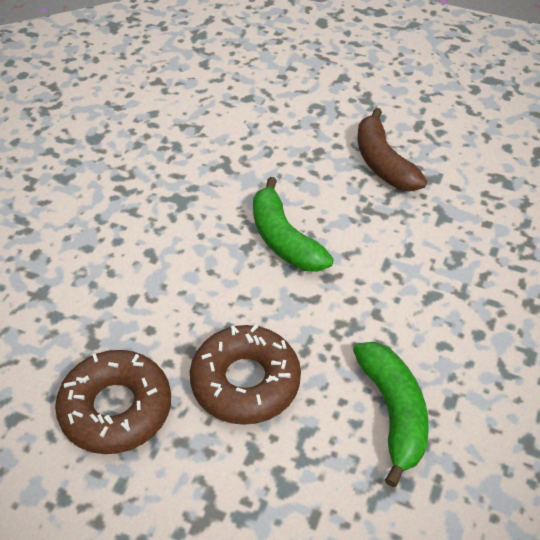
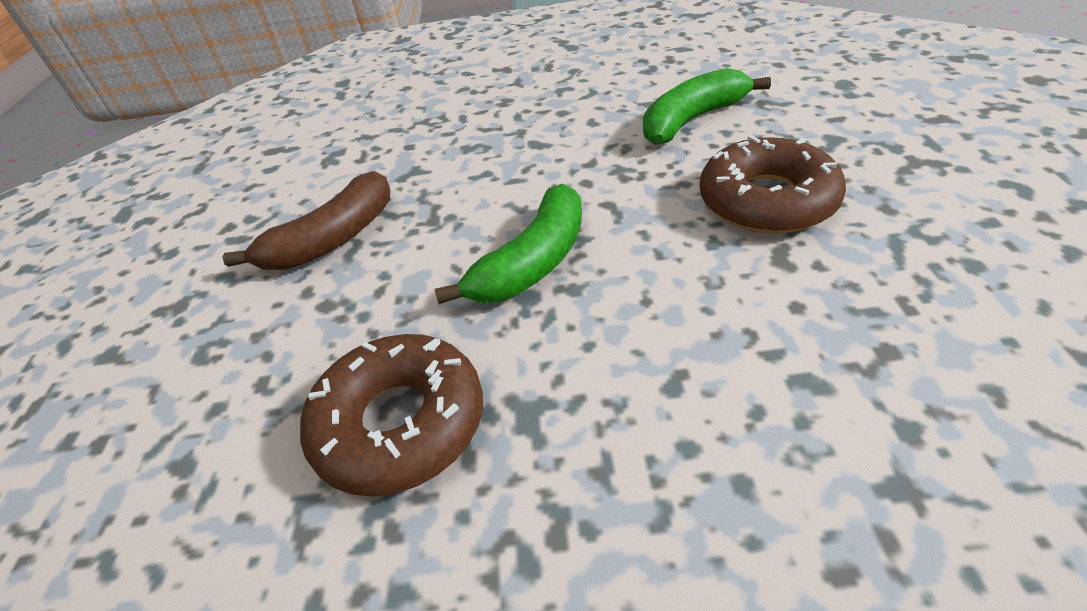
camera: 110 degrees left, 5 degrees down
(116, 409) = (930, 271): brown donut -> brown donut (400, 423)

